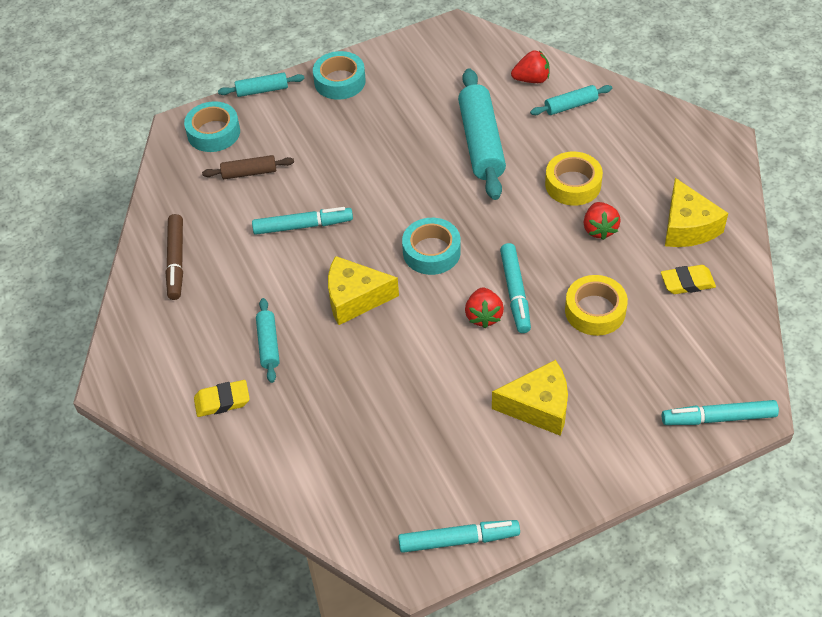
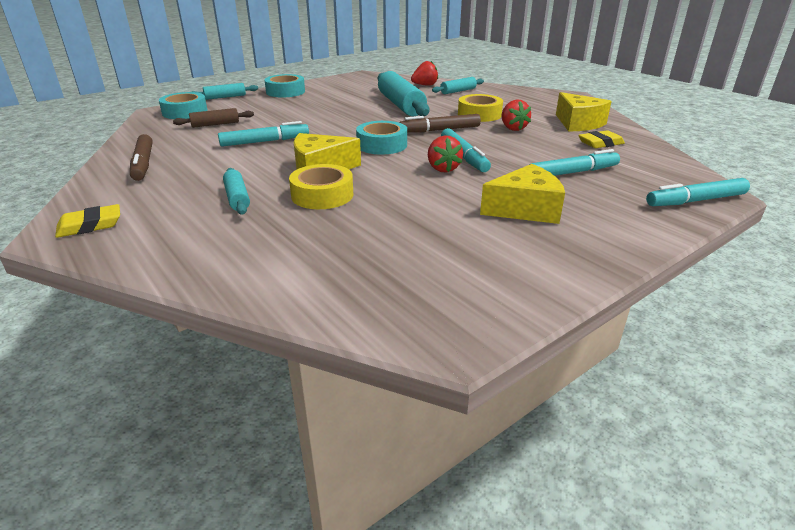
camera: 15 degrees left, 20 degrees down
(222, 401) = (185, 235): yellow eraser -> yellow eraser (90, 225)
(458, 540) = (498, 309): turquoise marker -> turquoise marker (572, 173)
(509, 222) = (439, 130): none -> brown marker
(595, 311) = (537, 159): yellow tape -> yellow tape (322, 195)

